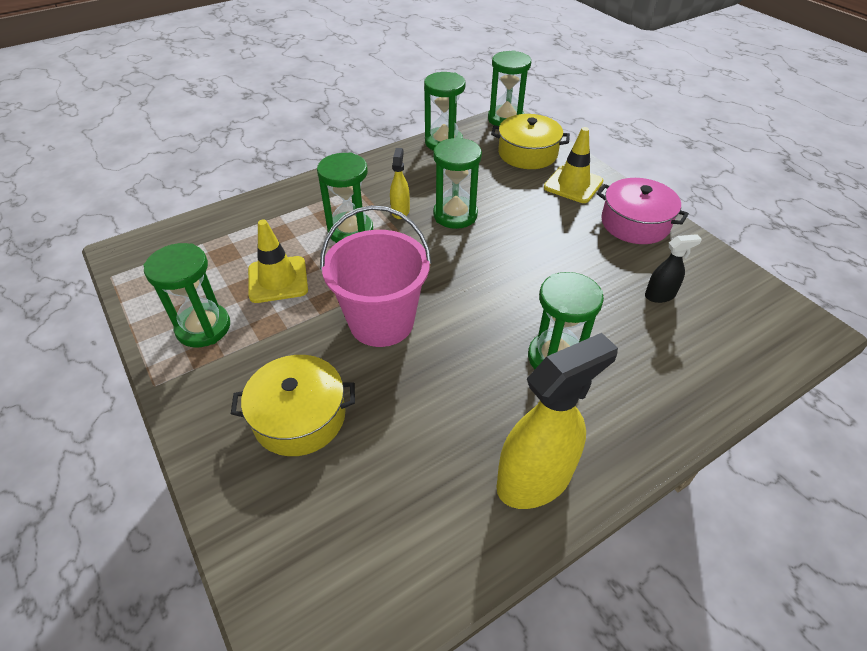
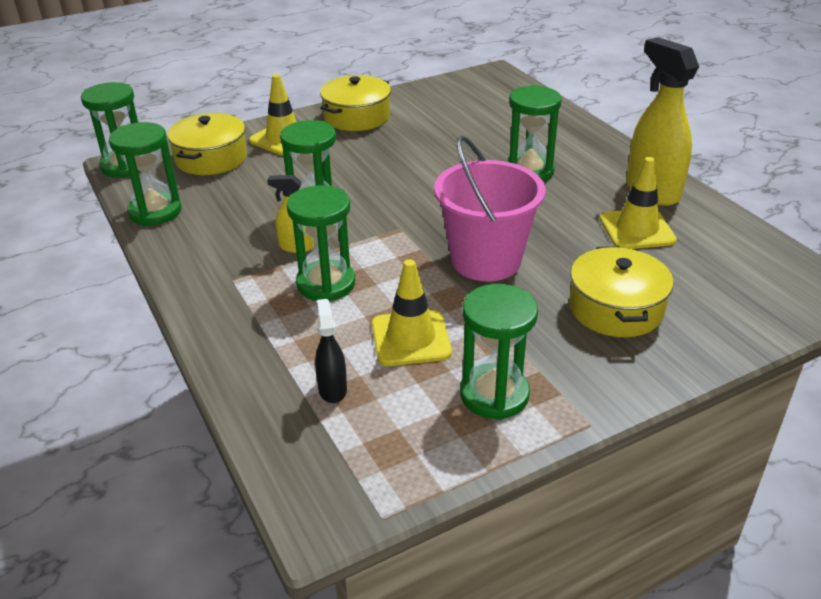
camera: 85 degrees left, 10 degrees down
(442, 452) = (637, 229): none -> yellow traffic cone
(635, 223) = (357, 117): pink pot -> yellow pot
(660, 295) = (456, 119): black spray bottle -> black spray bottle (332, 389)

